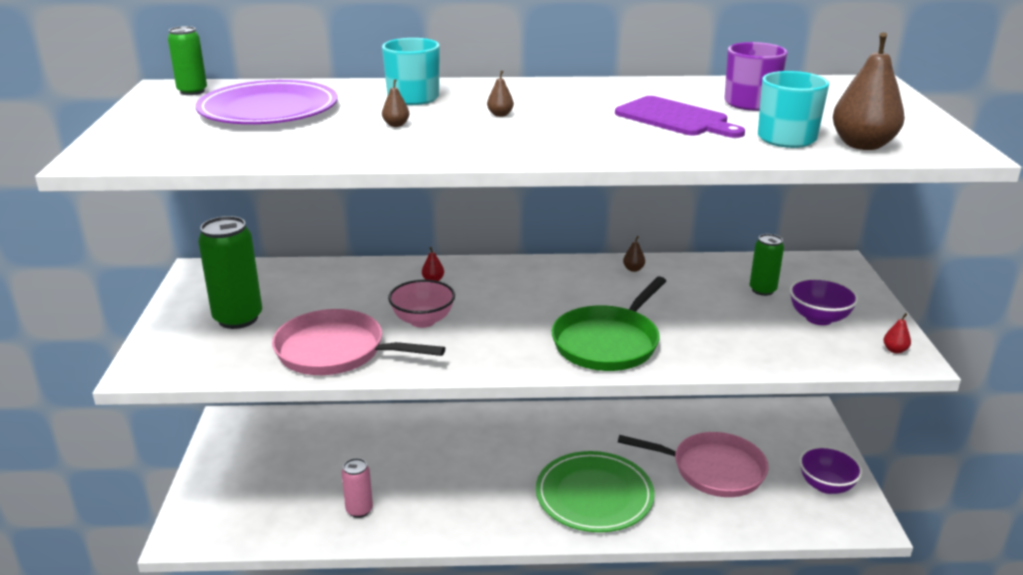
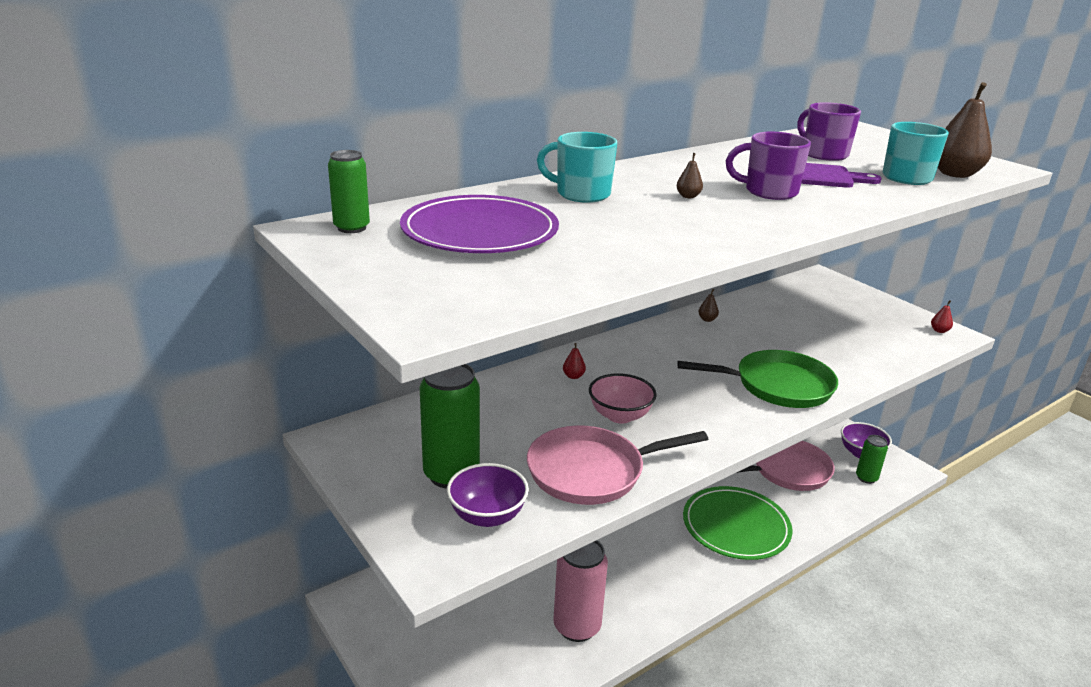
camera: 35 degrees left, 0 degrees up
(359, 510) = (577, 626): pink can -> pink can, size x1.70
(396, 125) = (630, 222): brown pear -> none
(590, 124) = (769, 192): none -> purple mug
(608, 343) = (778, 386): green pan -> green pan turned 90 degrees counterclockwise
(762, 290) = (810, 311): green can -> green can (866, 478)
(819, 318) = (870, 321): purple bowl -> purple bowl (487, 516)

